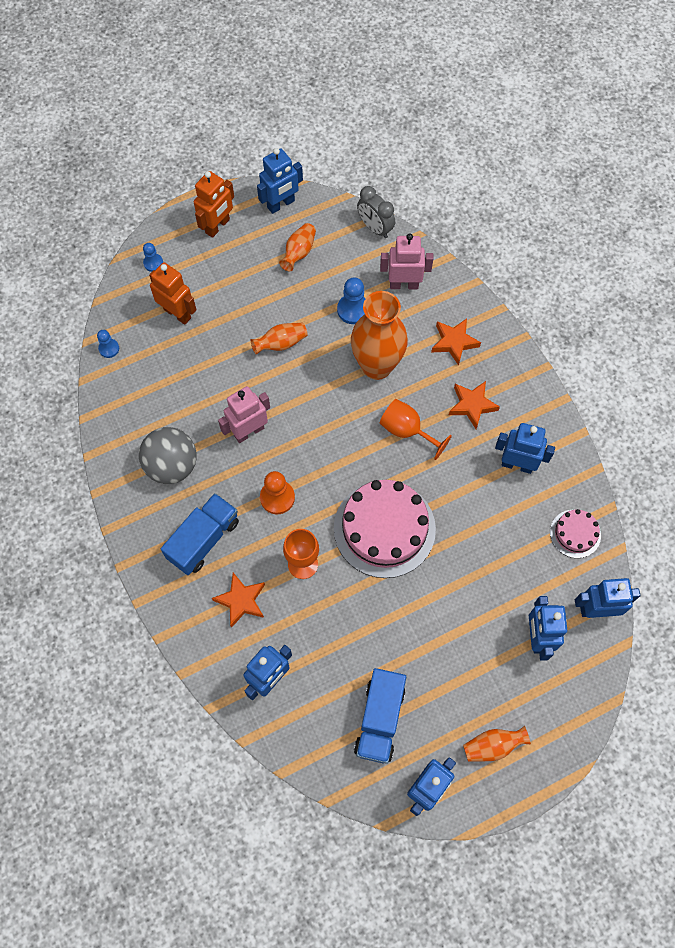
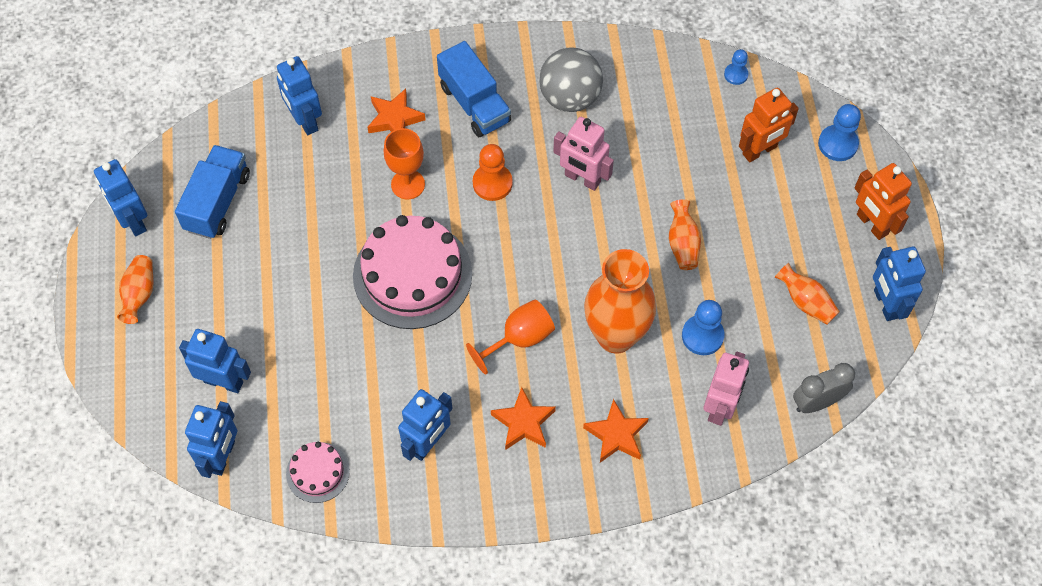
camera: 110 degrees right, 5 degrees down
(153, 263) = (837, 144): blue pawn -> blue pawn, size x1.61
(248, 431) = (582, 179): pink robot -> pink robot turned 135 degrees clockwise
(379, 719) = (217, 202): blue truck -> blue truck turned 75 degrees clockwise

